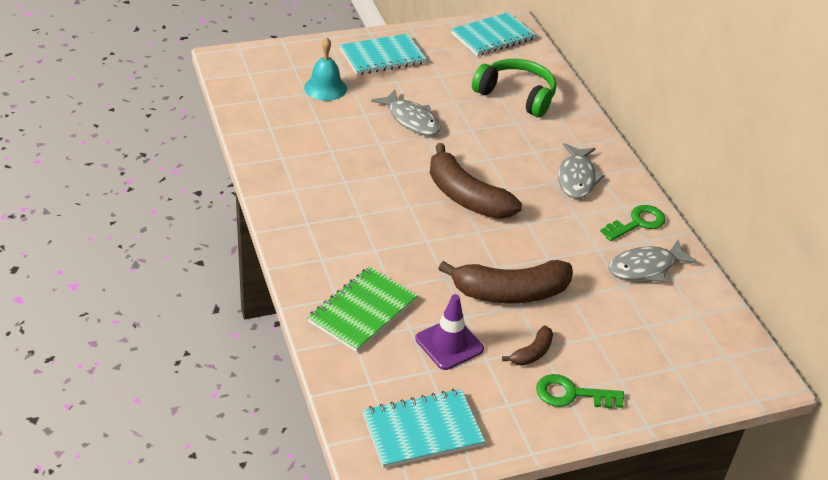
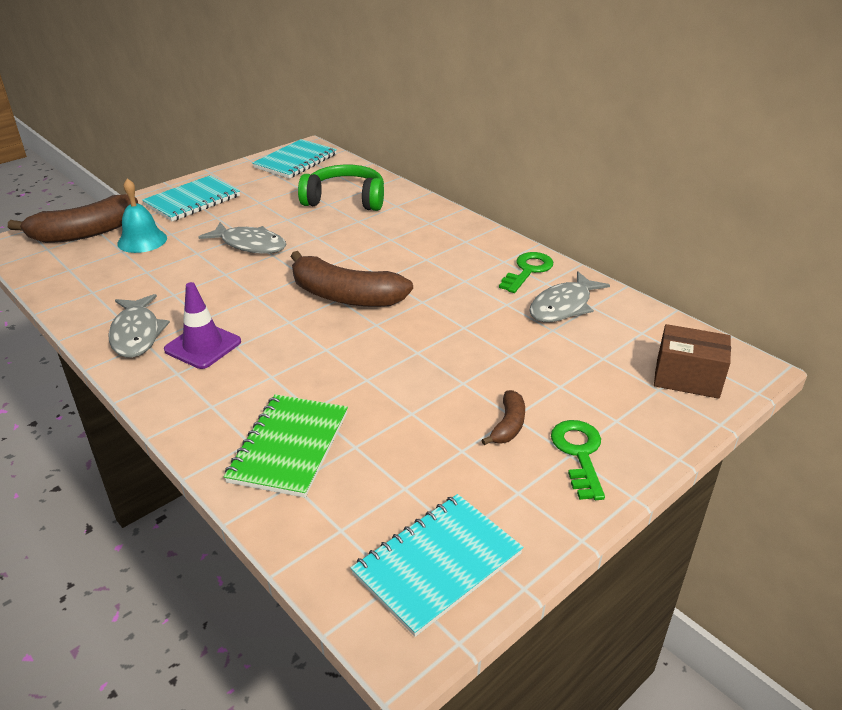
camera: 20 degrees left, 5 degrees down
(449, 344) = (411, 448): purple traffic cone -> purple traffic cone (203, 346)
(510, 293) = (446, 372): brown banana -> brown banana (85, 233)
(572, 394) = (579, 454): green key -> green key turned 105 degrees clockwise
(576, 178) = (445, 250): grey fish -> grey fish (136, 334)
(705, 367) = (687, 378): none -> brown box

